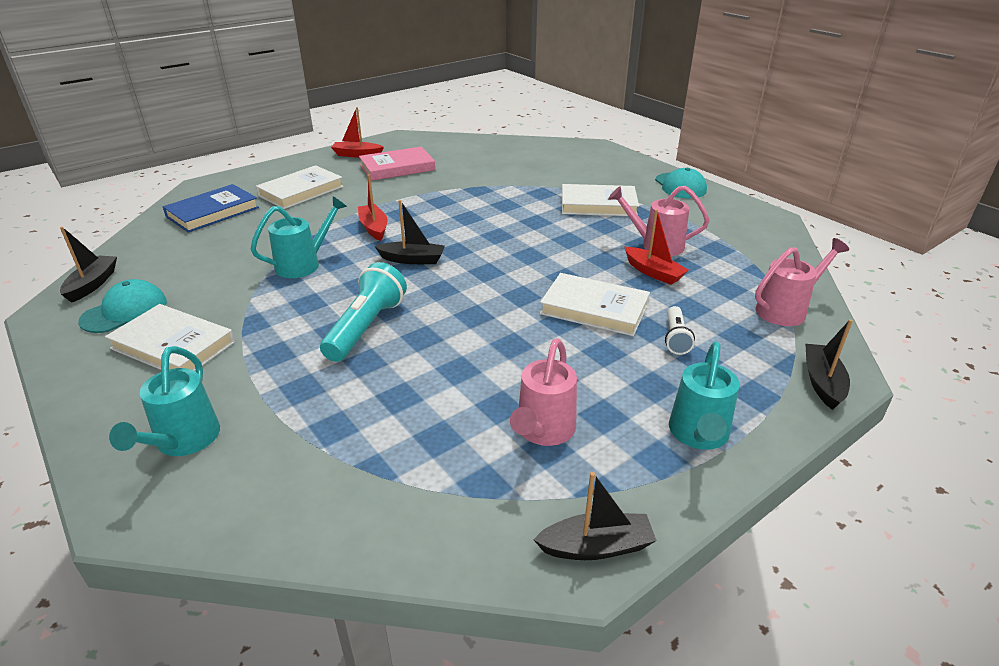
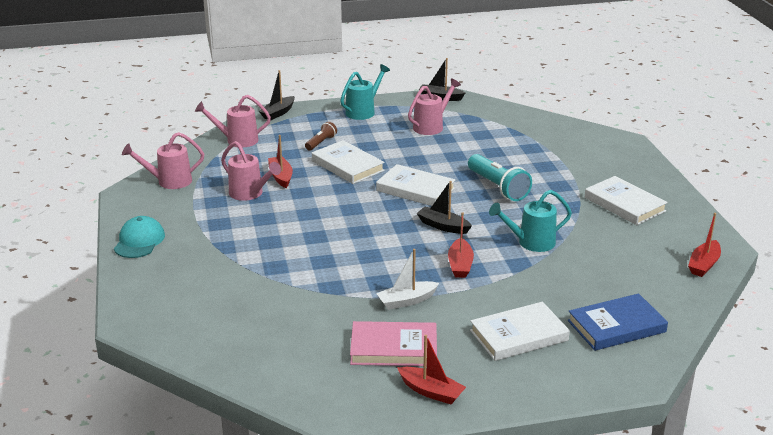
camera: 155 degrees left, 5 degrees down
(92, 284) = (703, 265): black boat -> red boat
(124, 311) = (667, 235): turquoise cap -> none
(183, 442) = (607, 158): turquoise watering can -> none
(366, 327) = (498, 187): turquoise flashlight -> turquoise flashlight turned 75 degrees counterclockwise
(407, 193) = (407, 301): none -> white boat
(598, 204) = (241, 240): white book -> white book (415, 189)
(675, 338) = (321, 142): white flashlight -> brown flashlight
(757, 238) = (169, 181): none -> pink watering can

